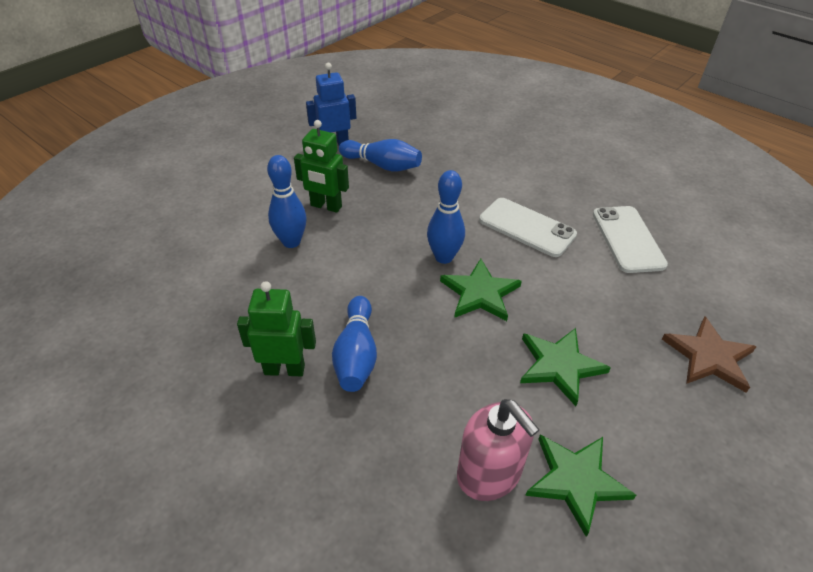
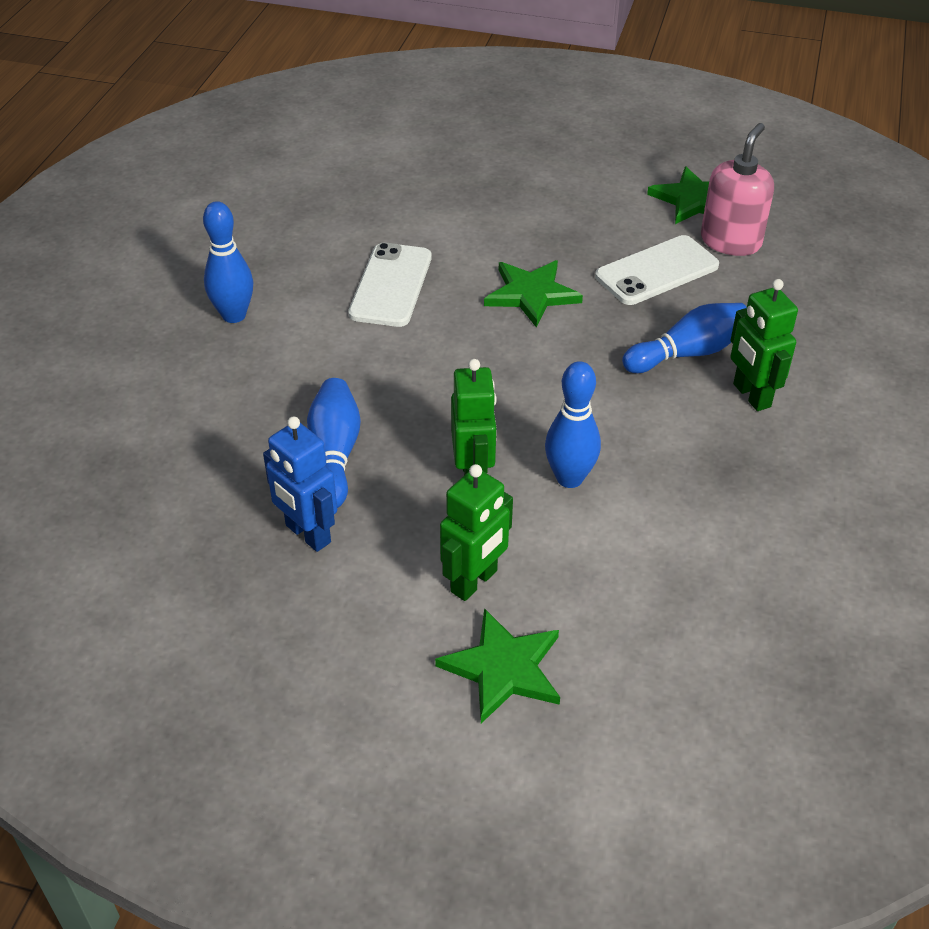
camera: 115 degrees left, 0 degrees up
(256, 184) = (474, 582): none -> green robot
(444, 257) = (494, 335): blue bowling pin -> blue bowling pin (234, 315)
(559, 366) = (586, 227): green star -> green star (503, 668)
(627, 239) = (361, 212): white phone -> white phone (657, 271)
(709, 357) = (504, 152): brown star -> none

